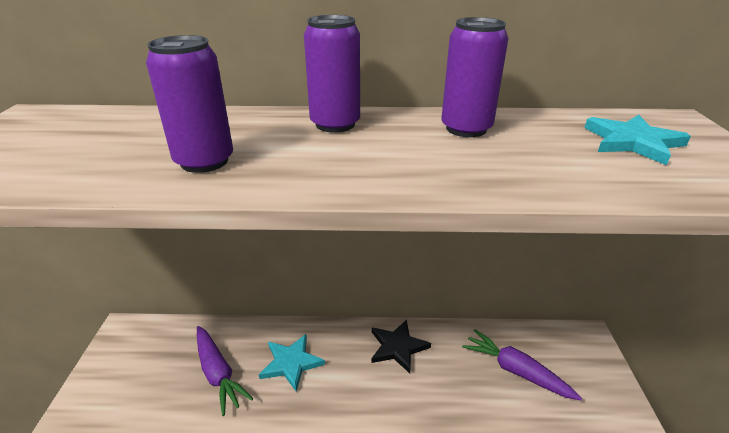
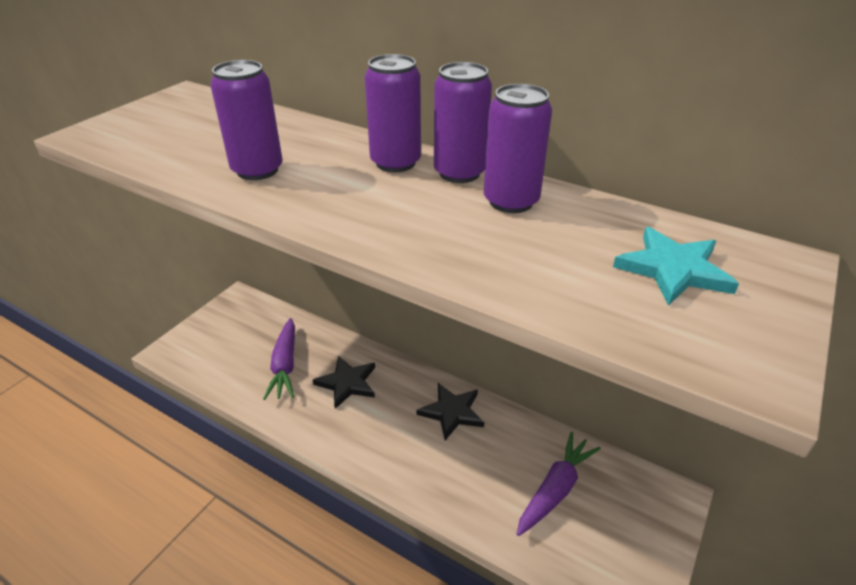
camera: 30 degrees right, 5 degrees up
(291, 363) = (347, 383): turquoise star -> black star
(399, 119) = (459, 173): none -> purple can
(516, 371) = (555, 489): purple carrot -> purple carrot turned 60 degrees clockwise

